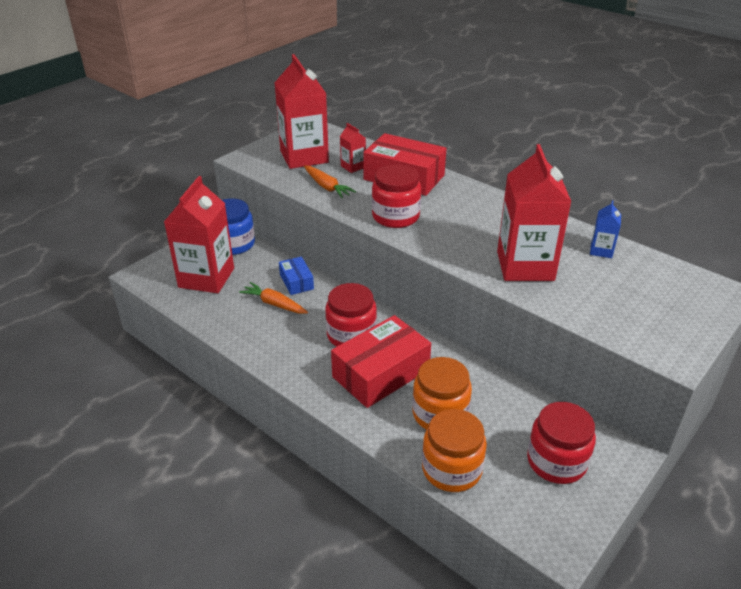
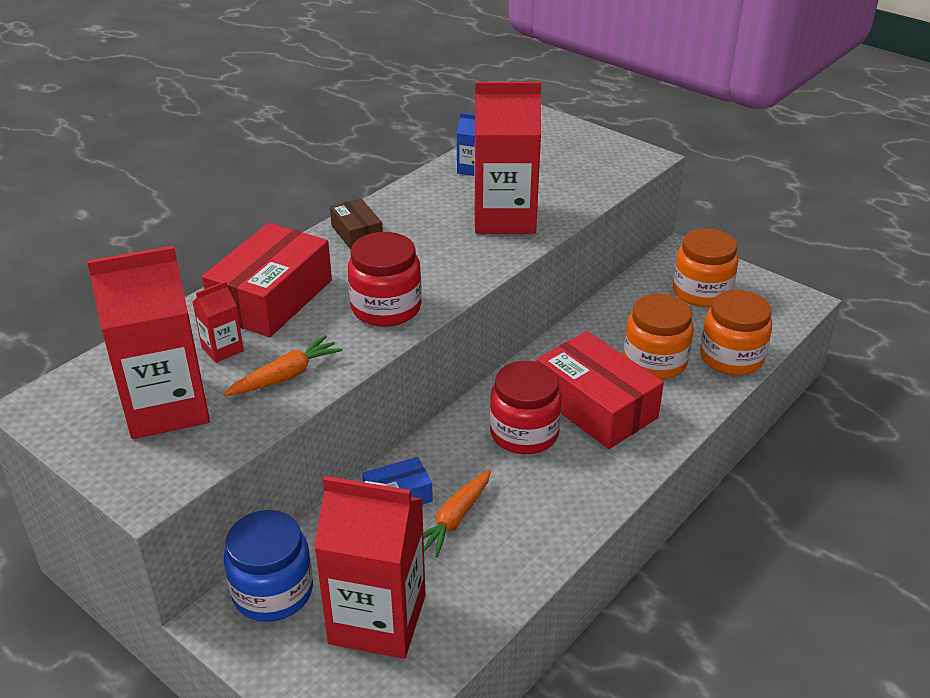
camera: 90 degrees left, 0 degrees up
(485, 202) = (357, 234): none -> brown box
(556, 461) = (701, 292): red jar -> orange jar

